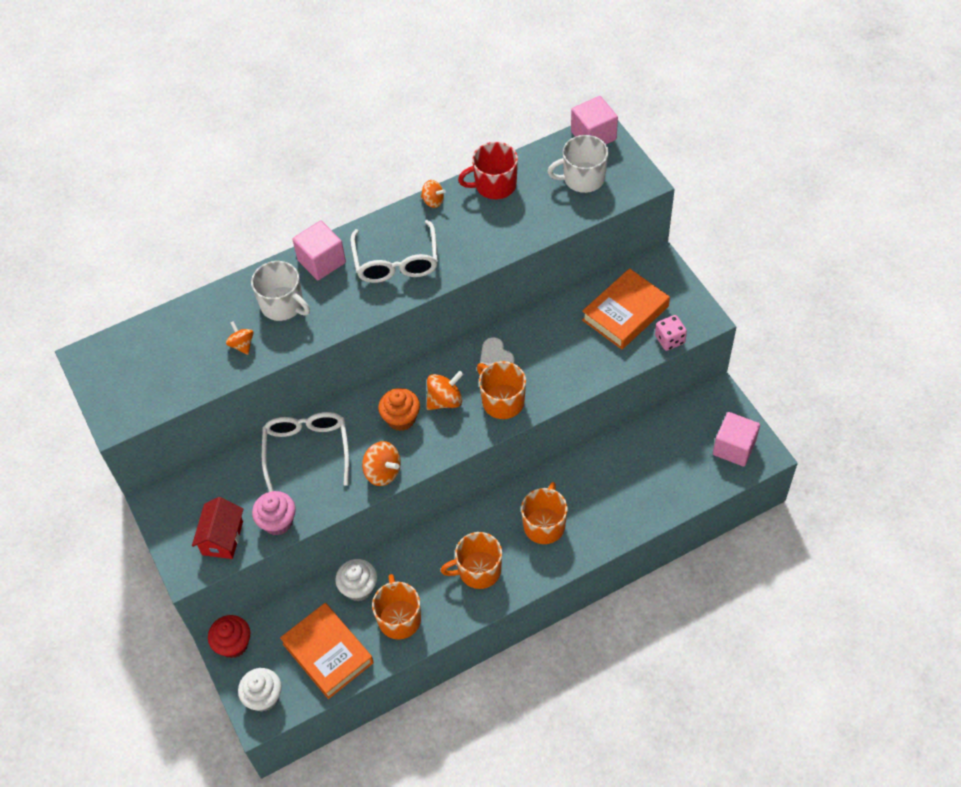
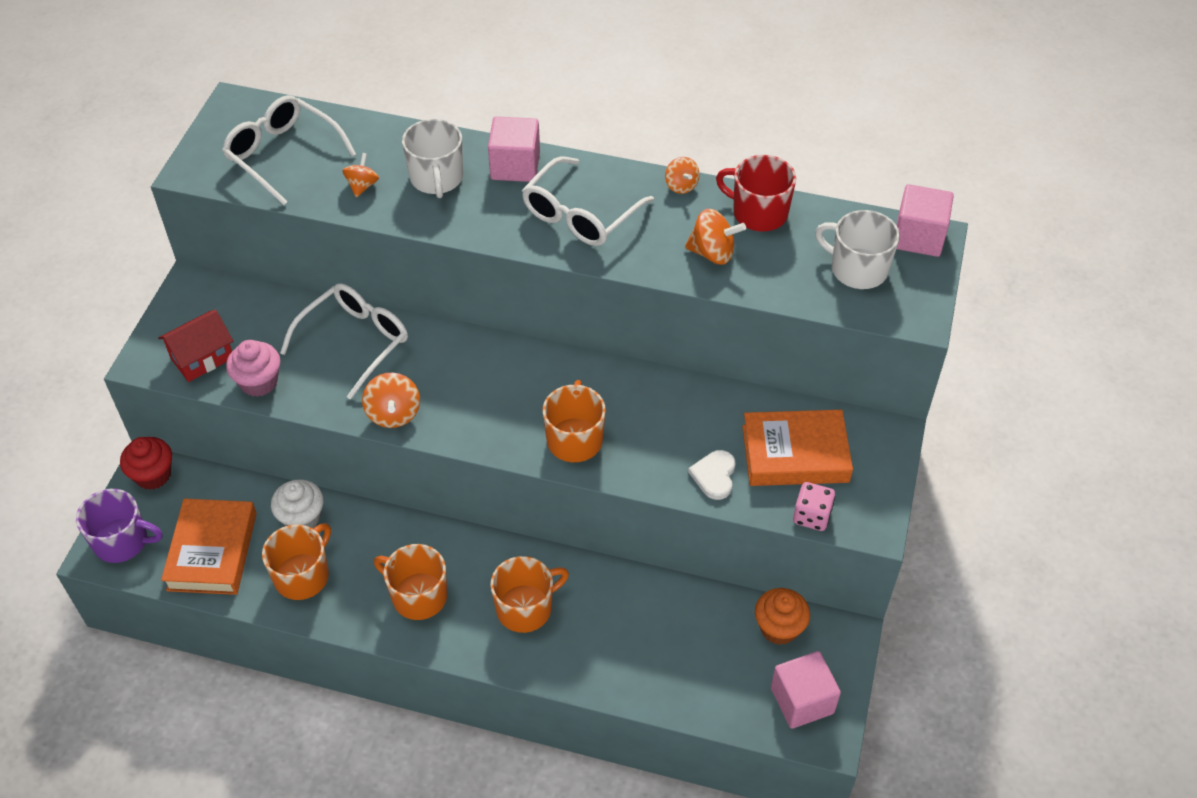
camera: 40 degrees right, 5 degrees down
(164, 364) = (283, 155): none -> white glasses
(264, 697) = (122, 541): white cupcake -> purple mug
(401, 418) = (465, 380): orange cupcake -> orange cupcake (779, 628)
(445, 400) = (523, 395): orange spinning top -> orange spinning top (712, 253)
(496, 356) = (617, 394): white heart -> white heart (714, 476)

